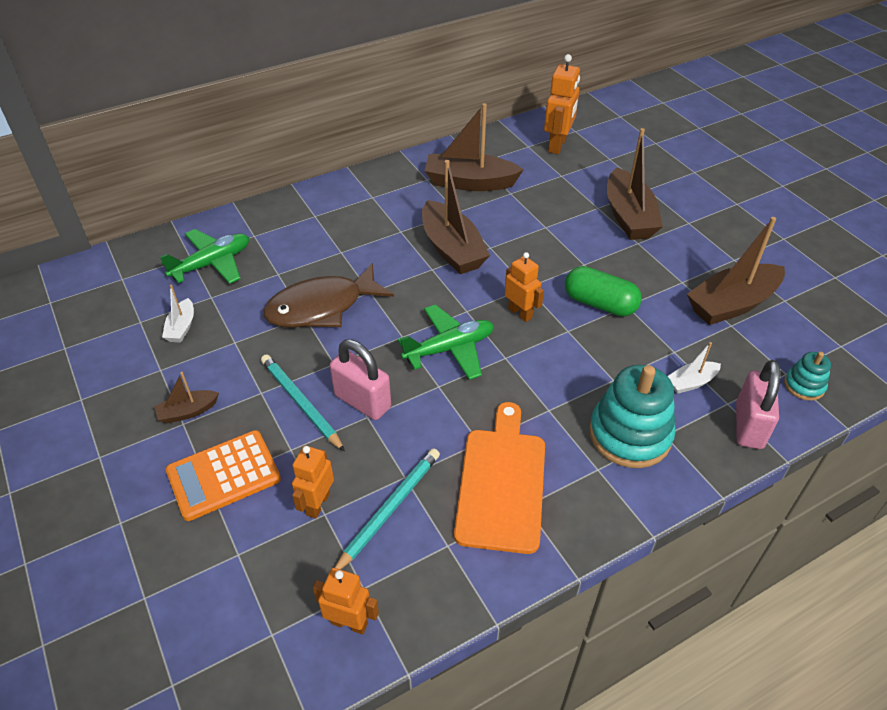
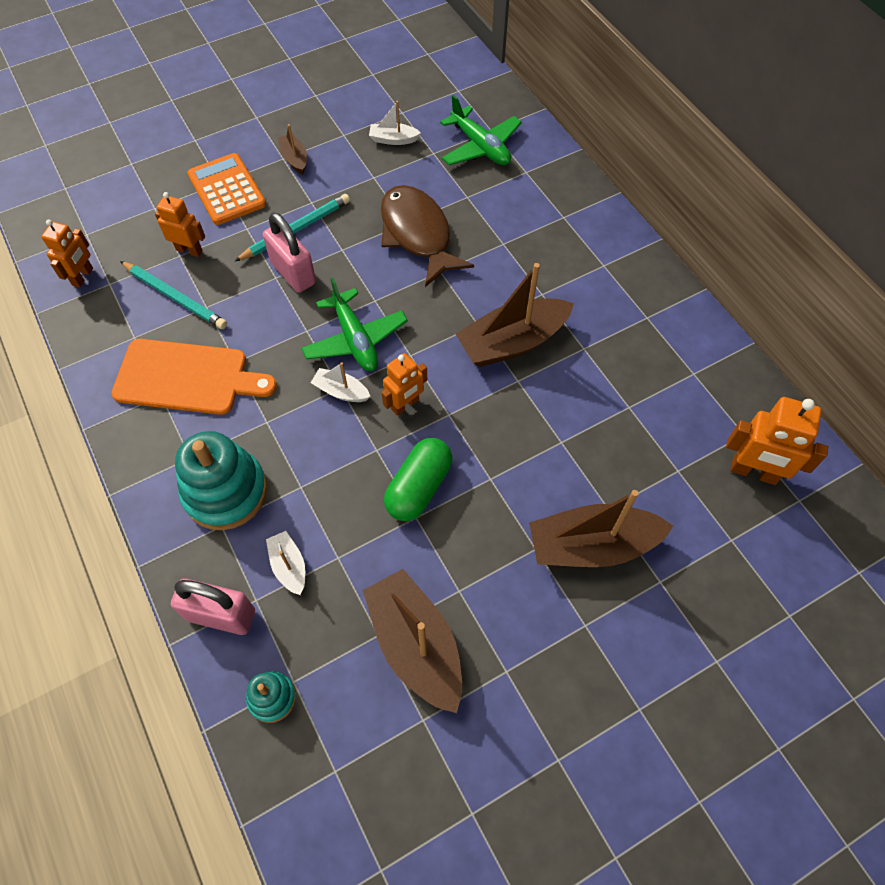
camera: 90 degrees right, 15 degrees up
(362, 401) = (293, 273): pink padlock -> pink padlock turned 75 degrees counterclockwise
(469, 182) = (645, 362): brown boat -> none
(509, 356) = (341, 391): none -> white boat

